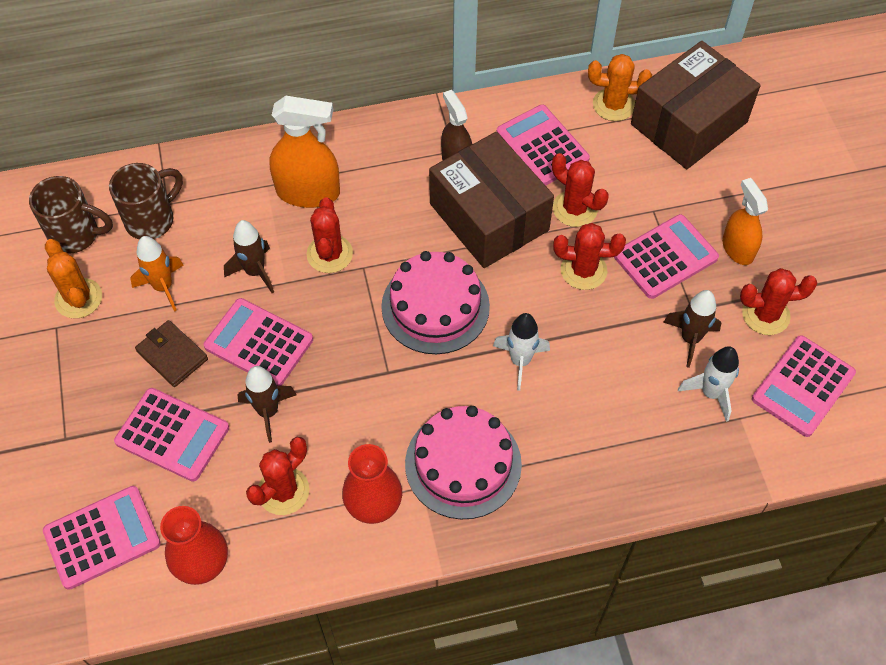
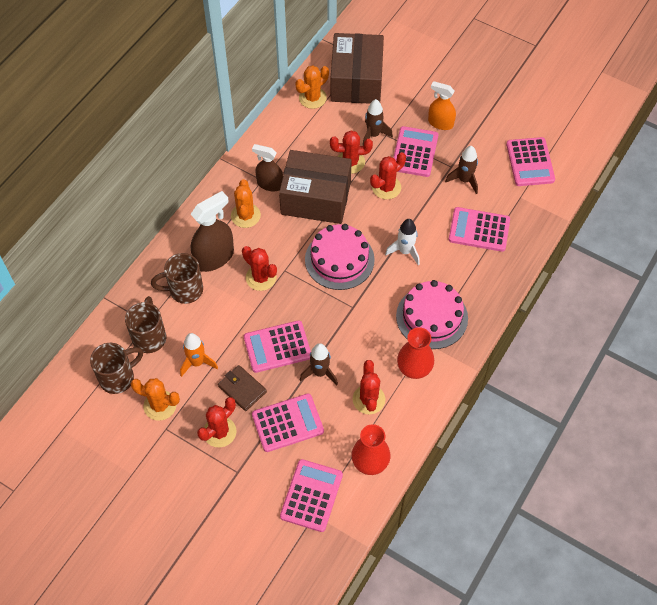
camera: 45 degrees left, 0 degrees up
(172, 355) = (242, 389): brown wallet -> brown wallet turned 45 degrees clockwise
(240, 201) = (184, 290): none -> brown mug
(255, 272) = (234, 316): brown rocket -> brown rocket (373, 135)
(308, 192) = (214, 257): orange spray bottle -> brown spray bottle
(391, 175) = (245, 215): none -> orange cactus
(542, 146) = (301, 144): pink calculator -> pink calculator (479, 230)
(710, 393) = (498, 197): white rocket -> none
(765, 315) = (483, 143): red cactus -> red cactus (219, 432)

